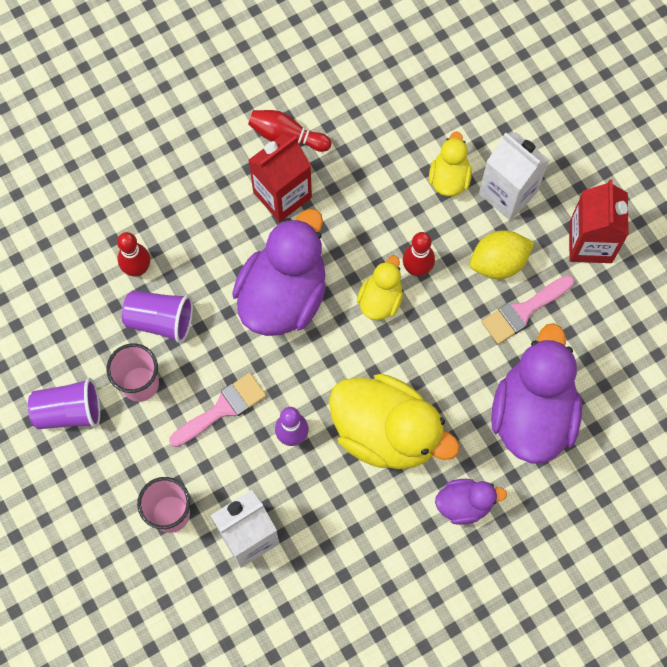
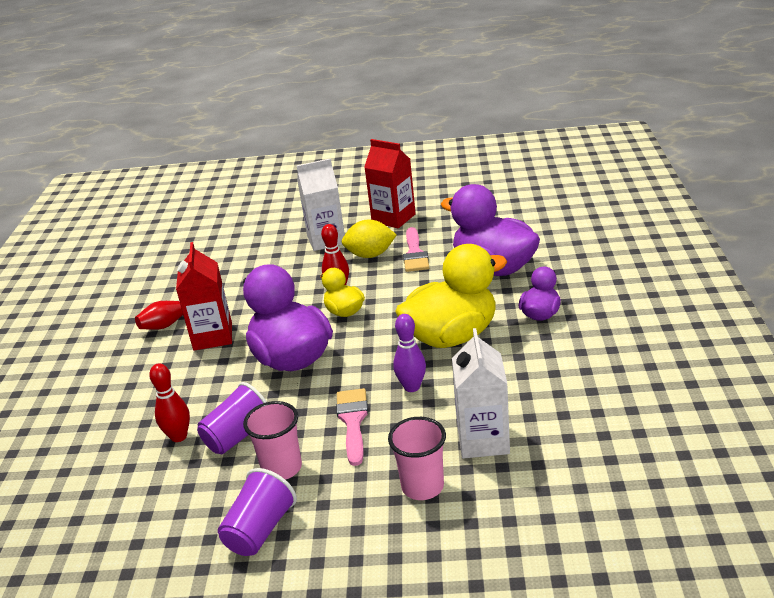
camera: 55 degrees left, 40 degrees down
(449, 178) = (289, 260): yellow duck -> none
(498, 263) = (370, 255): yellow lemon -> yellow lemon turned 75 degrees clockwise

